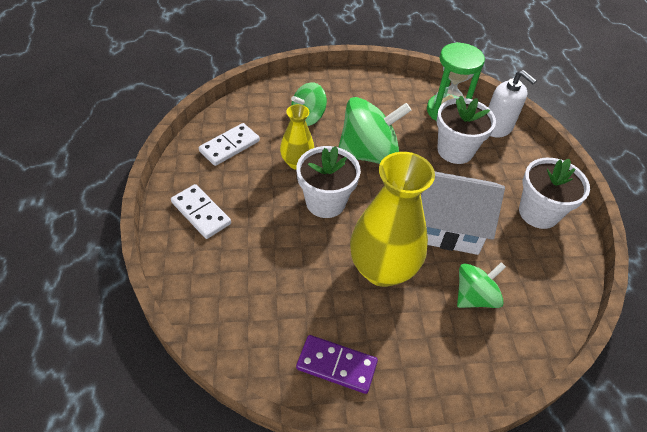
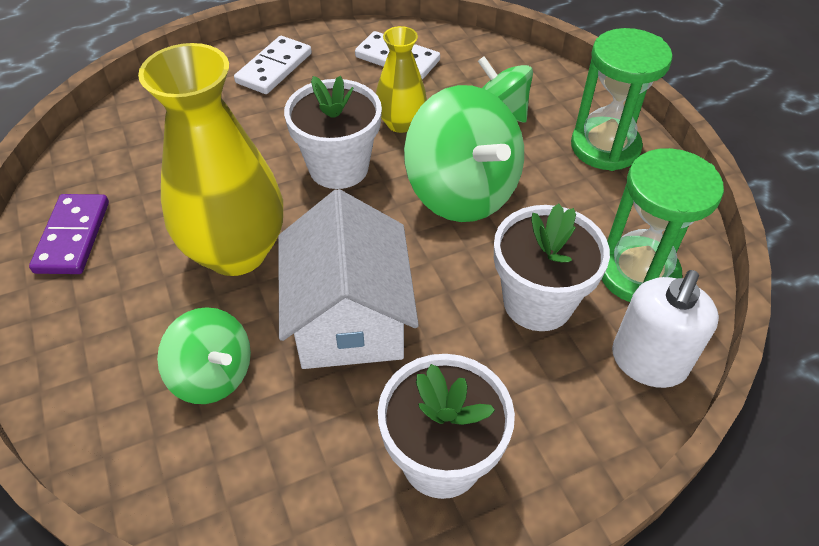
camera: 75 degrees right, 0 degrees up
(356, 89) = (605, 147): none -> green hourglass

